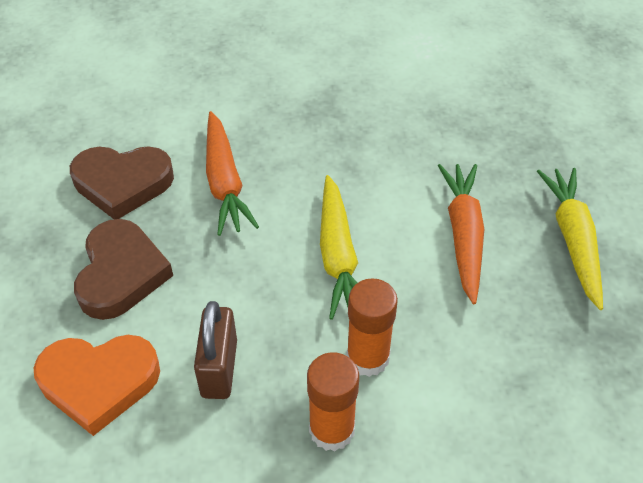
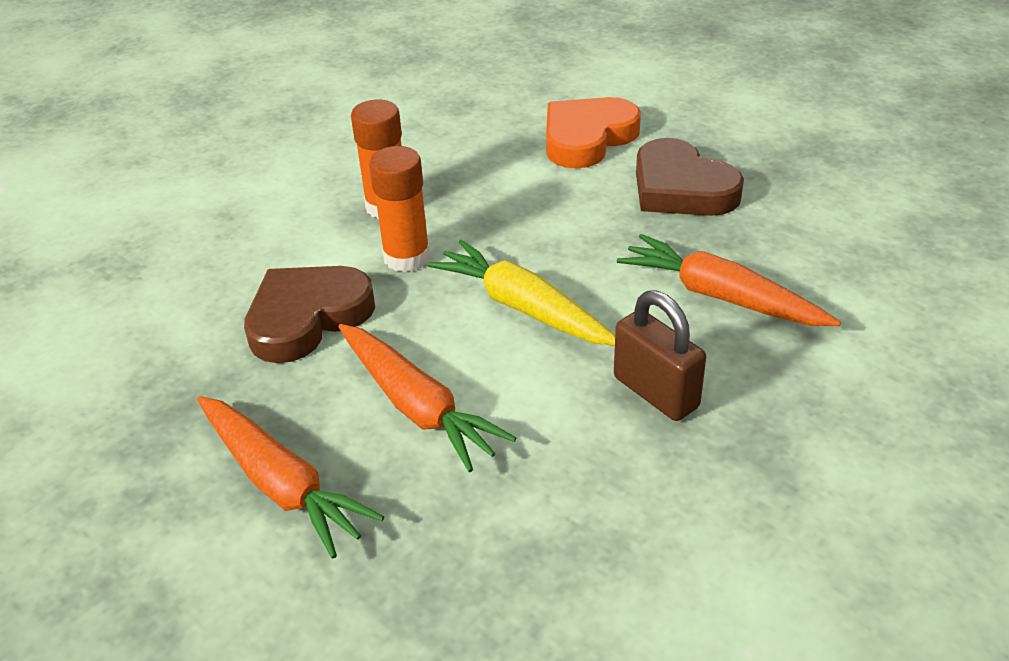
camera: 140 degrees right, 10 degrees down
(122, 183) = (803, 237): brown heart -> brown heart (307, 317)
(219, 368) = (516, 188): brown padlock -> brown padlock (655, 392)
(572, 240) = (282, 484): yellow carrot -> orange carrot

